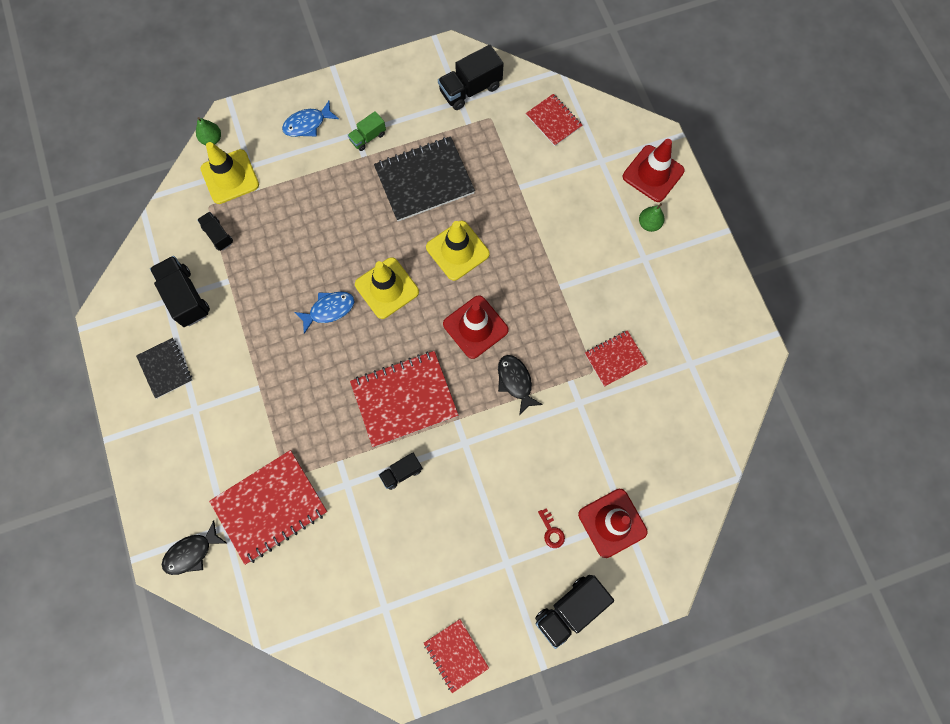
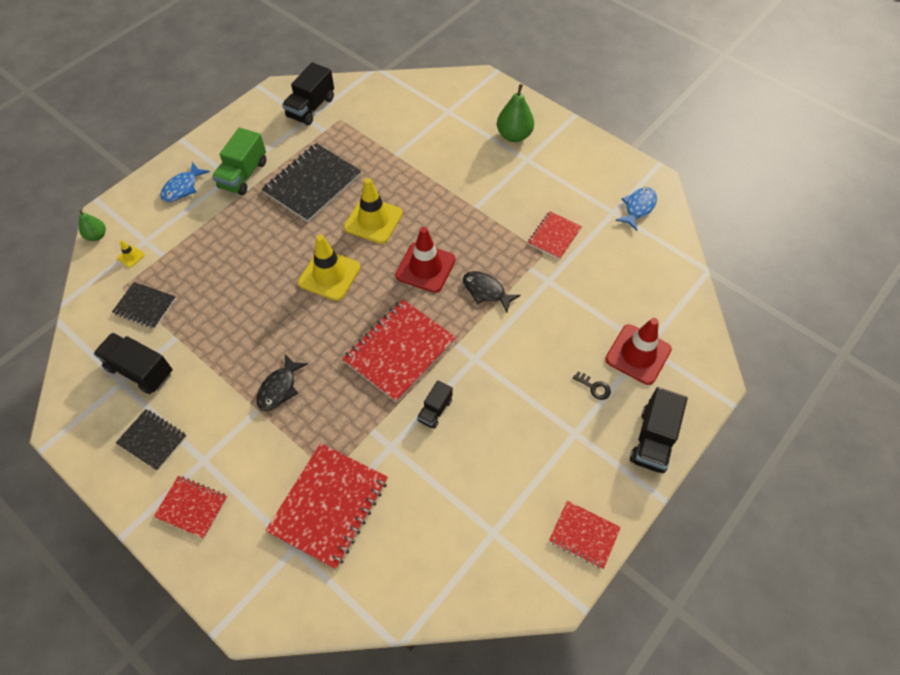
camera: 30 degrees left, 15 degrees down
(191, 552) = (273, 591): black fish -> black fish (279, 388)
(218, 235) = (145, 306): black truck -> black notebook
(230, 177) = (131, 256): yellow traffic cone -> yellow traffic cone, size x0.42
(329, 310) = (287, 315): blue fish -> blue fish (638, 208)
(368, 137) = (243, 175): green truck -> green truck, size x1.72
(551, 531) = (594, 387): red key -> black key
(553, 121) = (393, 101): red notebook -> red notebook (192, 507)
(649, 224) = (514, 135): green pear -> green pear, size x1.67
(653, 174) = (493, 103): red traffic cone -> none

